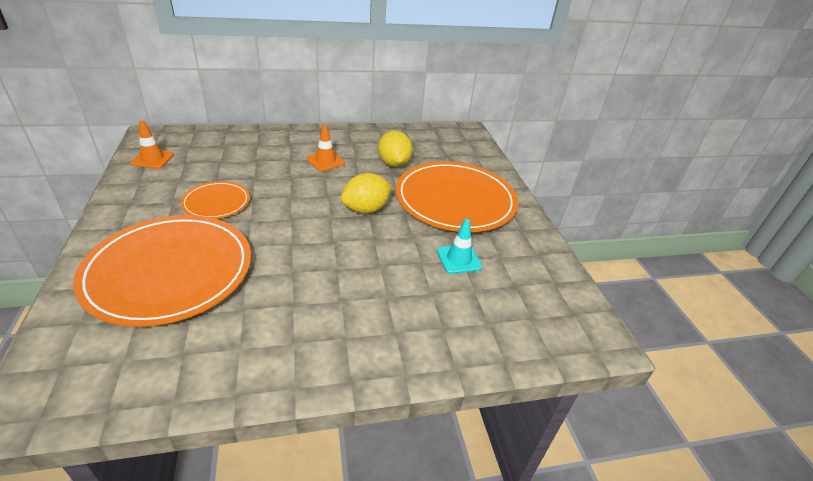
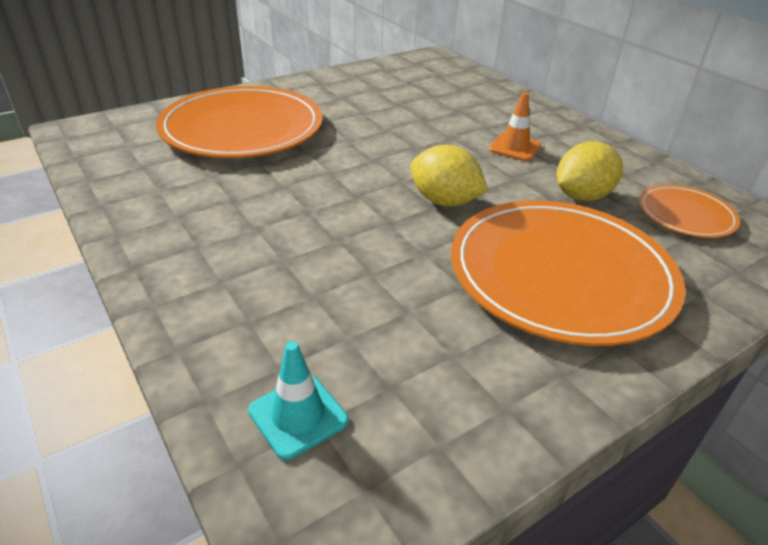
camera: 70 degrees right, 0 degrees up
(152, 159) = (396, 69): orange traffic cone -> none
(216, 202) = (360, 115): orange plate -> orange plate (685, 215)
(459, 259) = (408, 308): turquoise traffic cone -> turquoise traffic cone (298, 416)

